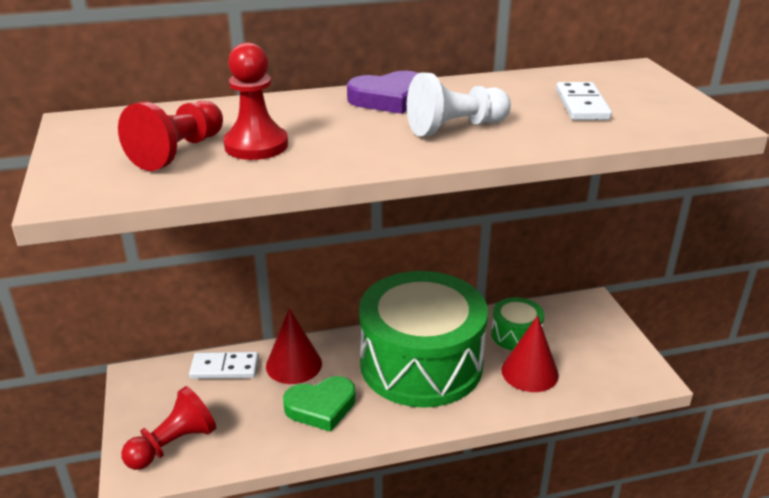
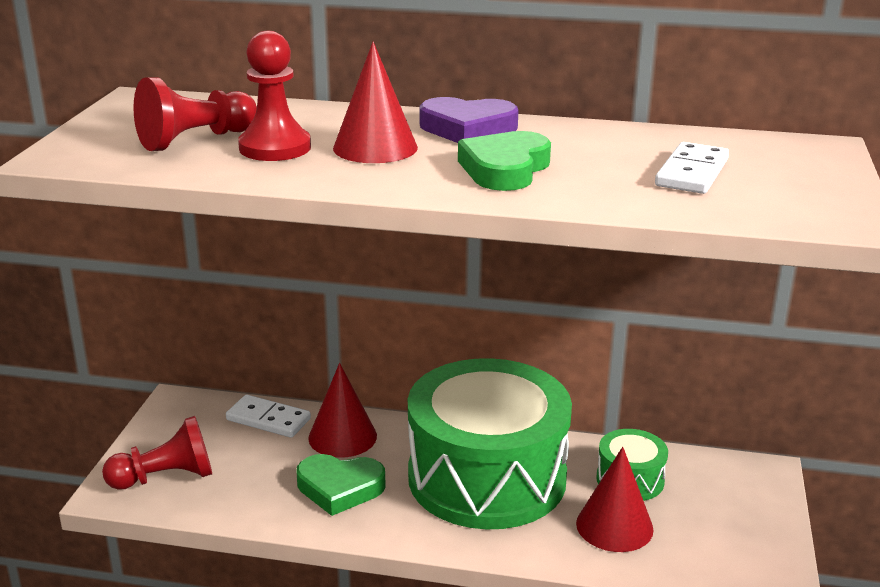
camera: 25 degrees right, 5 degrees down
(337, 129) = (375, 147): none -> red cone
(455, 128) = (505, 169): white pawn -> green heart

